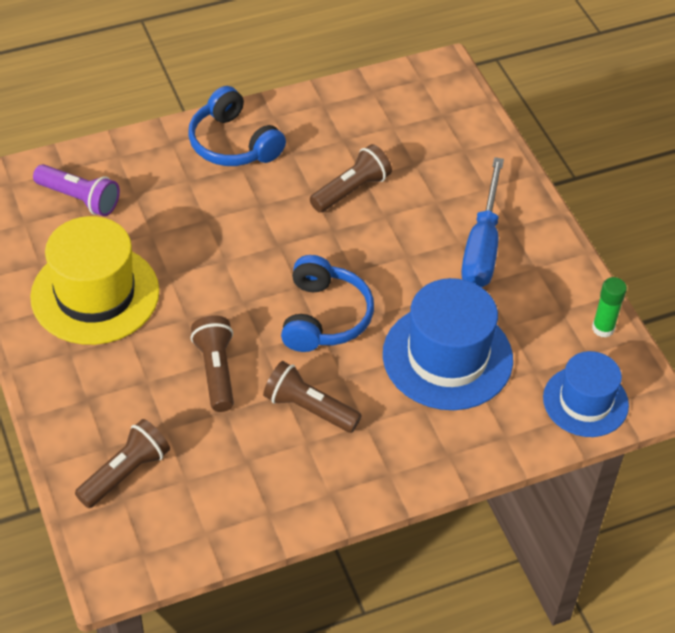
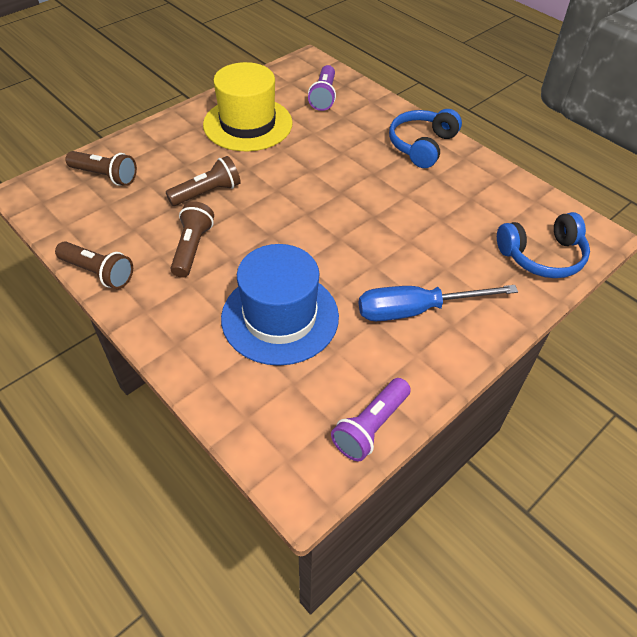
camera: 70 degrees right, 0 degrees up
(324, 317) = (284, 233): blue headphones -> blue headphones (542, 256)
(351, 190) = (421, 215): brown flashlight -> brown flashlight (98, 273)
(585, 401) = (274, 432): blue hat -> none
(603, 328) = (371, 426): green glue stick -> purple flashlight

